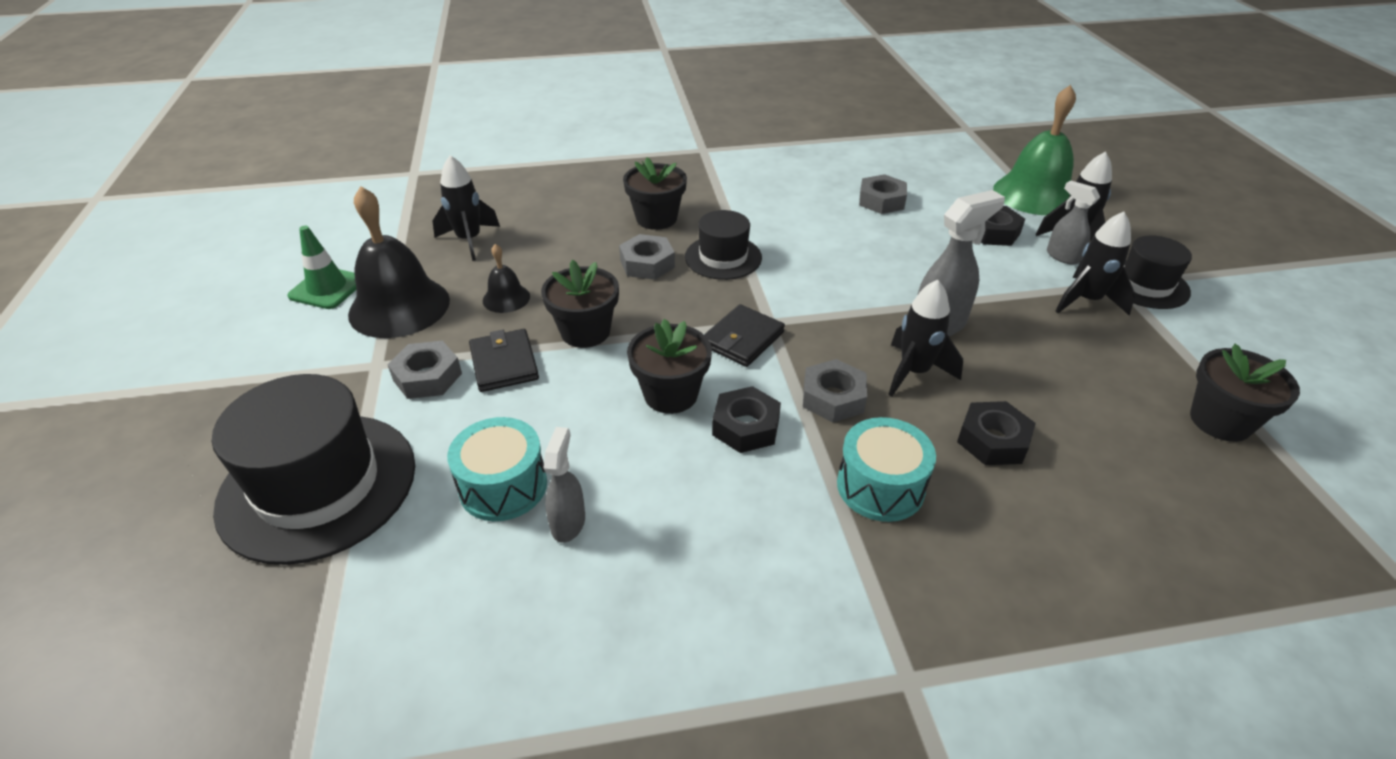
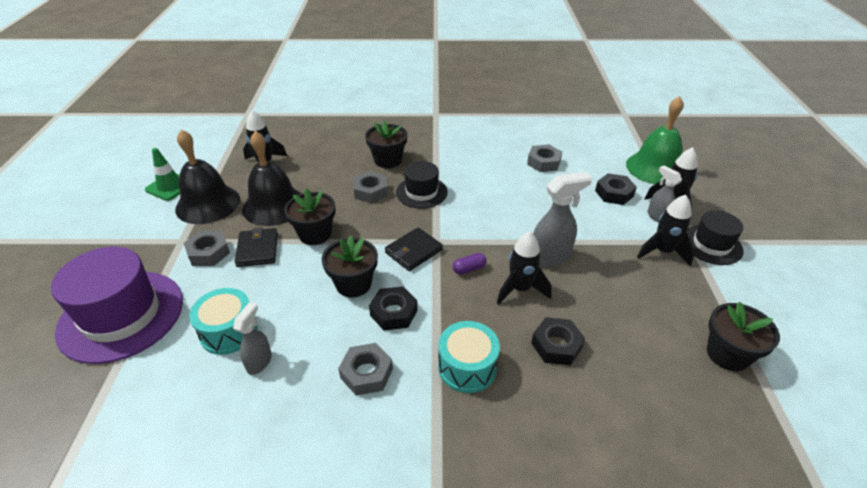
camera: 10 degrees right, 0 degrees up
(318, 485) = (121, 315): black hat -> purple hat
(506, 298) = (274, 205): black bell -> black bell, size x2.06
(832, 353) = (469, 269): none -> purple capsule
(833, 398) = (458, 300): grey nut -> grey nut (366, 373)

